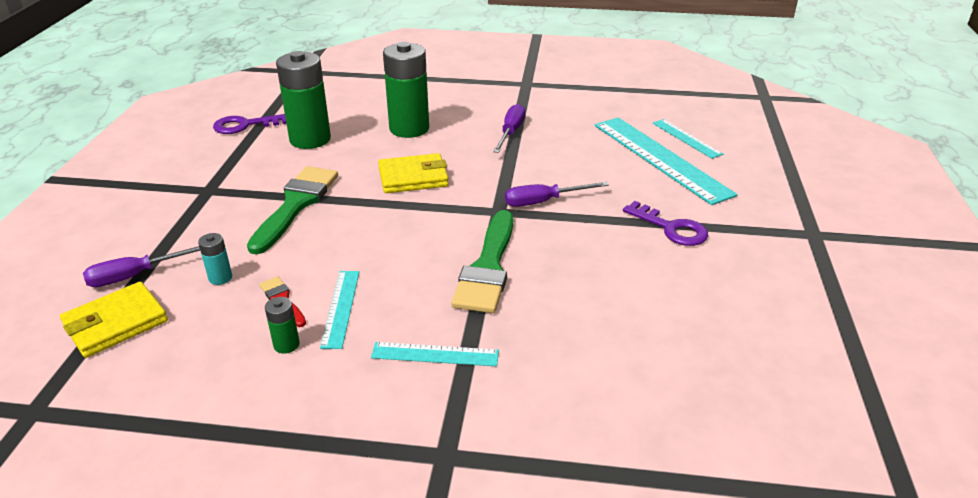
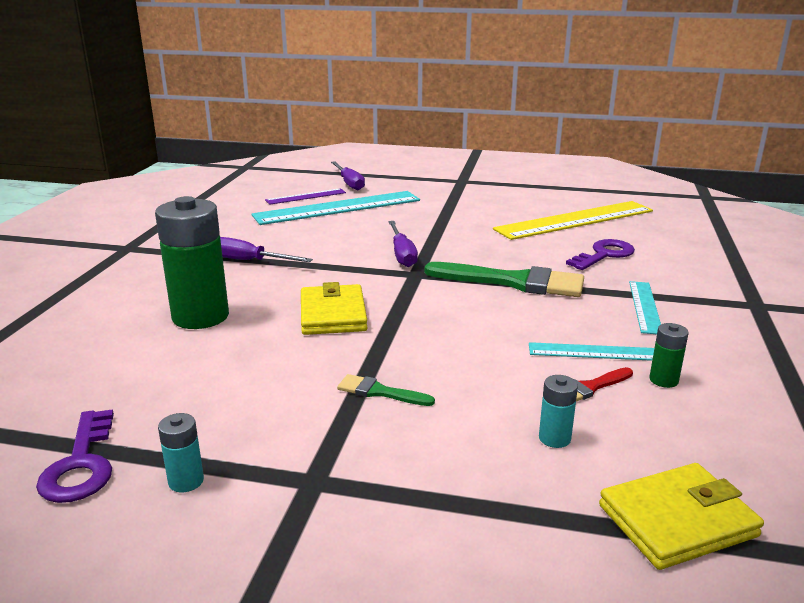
camera: 85 degrees left, 10 degrees down
(116, 323) = (677, 521): yellow wallet -> yellow wallet turned 75 degrees counterclockwise
(137, 275) = (561, 521): purple screwdriver -> purple screwdriver (349, 183)
(221, 154) = (186, 481): none -> turquoise battery
(296, 205) = (380, 392): green brush -> green brush, size x0.47
(310, 139) = (184, 391): green battery -> none
(671, 228) = (452, 215): purple key -> purple key (604, 255)
(686, 138) = (306, 196): turquoise ruler -> purple ruler
(698, 325) = (575, 220): none -> yellow ruler

